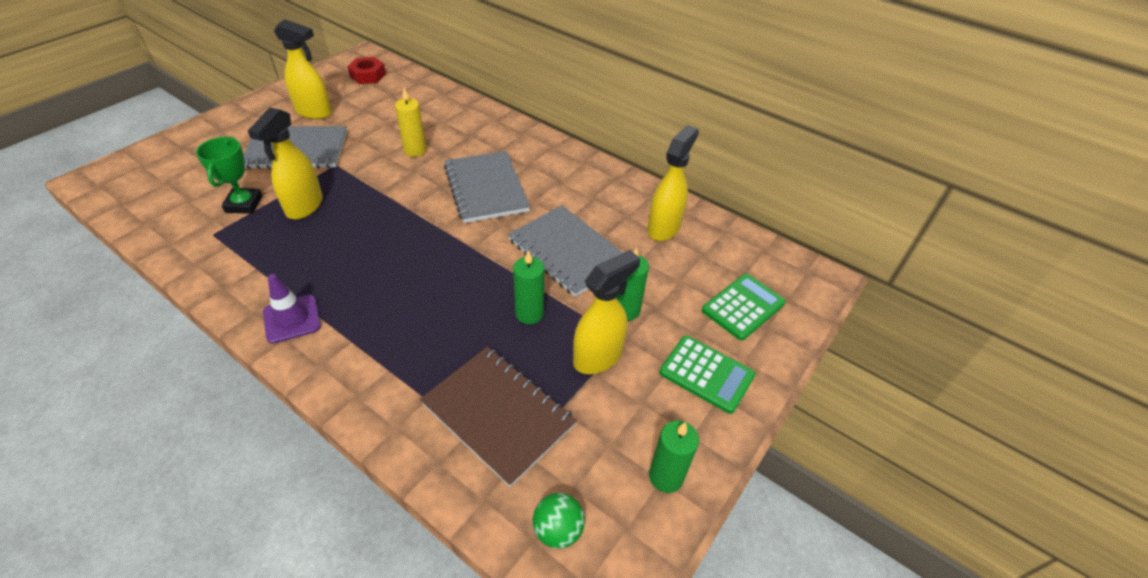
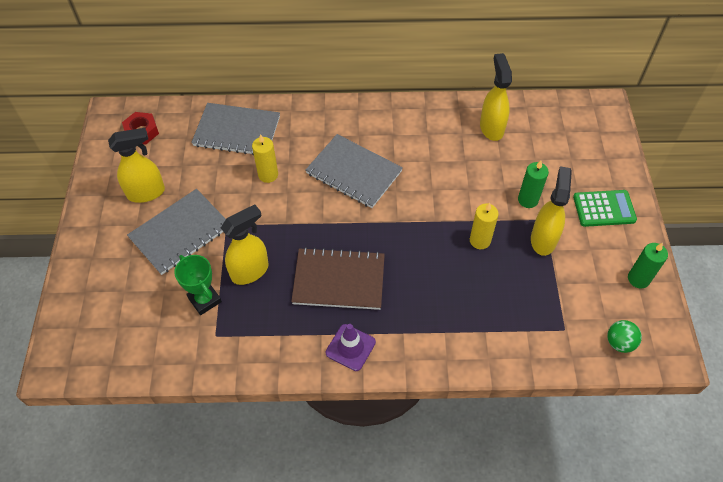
camera: 35 degrees left, 10 degrees up
(304, 206) = (250, 271): yellow spray bottle -> yellow spray bottle turned 105 degrees counterclockwise
(498, 414) = (530, 310): brown notebook -> brown notebook (339, 280)
(529, 313) = (480, 240): green candle -> yellow candle
(567, 252) = (455, 184): grey notebook -> grey notebook (237, 131)
(743, 307) = (583, 153): green calculator -> none

